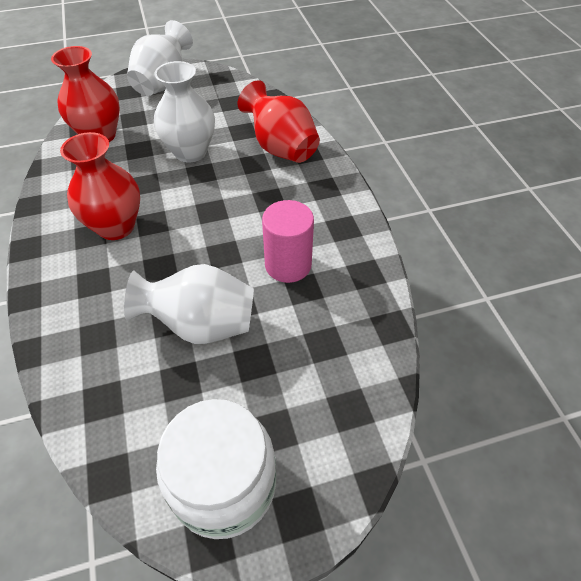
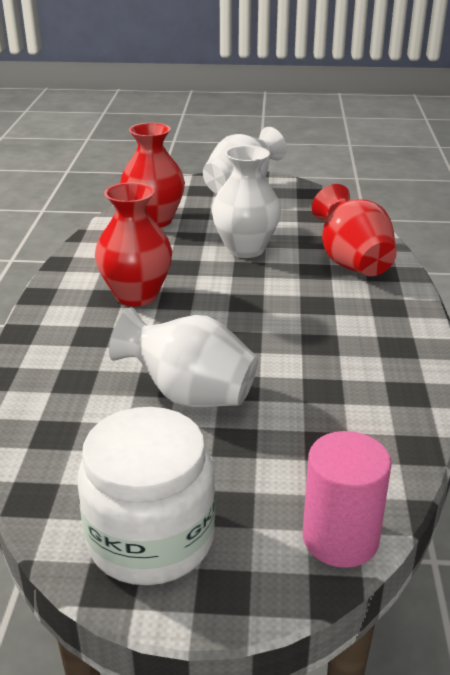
camera: 20 degrees right, 20 degrees down
(288, 265) = (314, 365): pink cylinder -> pink cylinder (340, 539)

